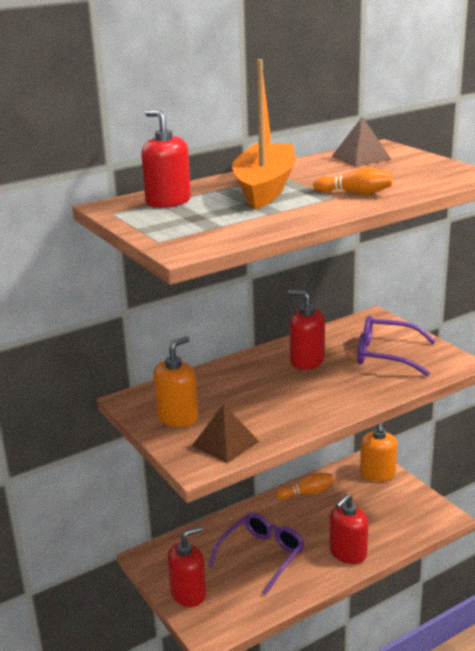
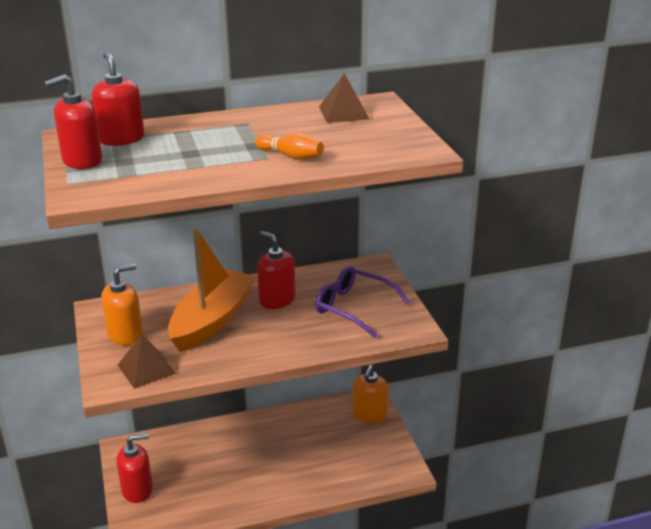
camera: 15 degrees right, 5 degrees up
(261, 556) = (218, 470): purple glasses -> none
(265, 188) = (219, 136): orange boat -> orange boat (212, 320)
(307, 493) = (294, 419): orange bowling pin -> none
(347, 553) = (296, 486): red soap dispenser -> red soap dispenser (82, 160)

